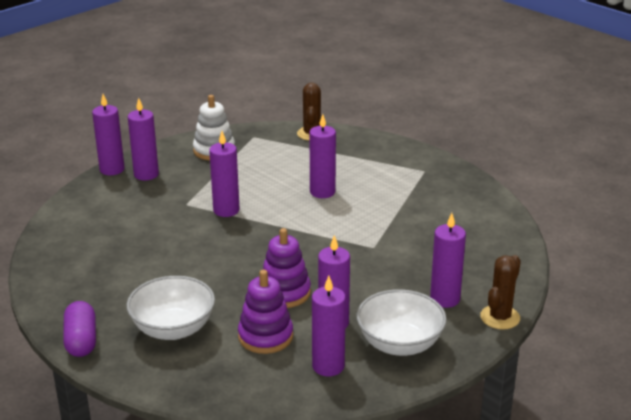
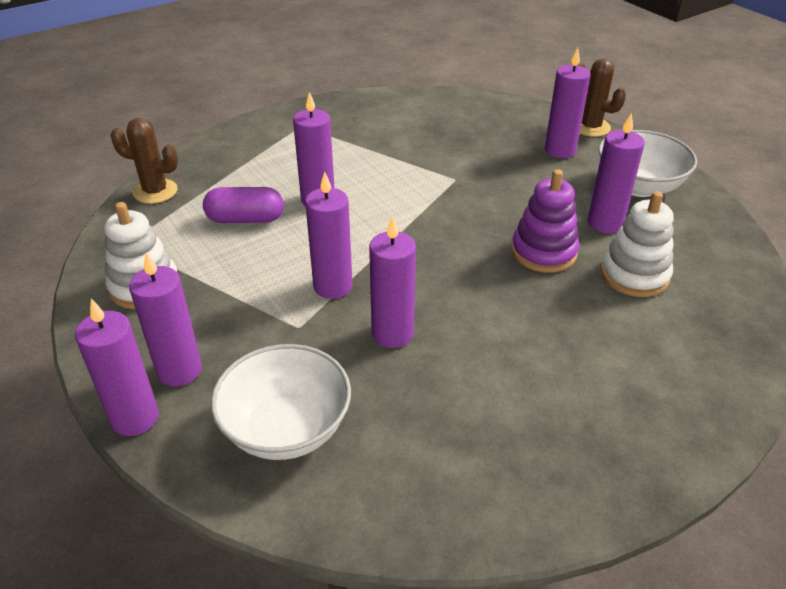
camera: 80 degrees left, 10 degrees up
(81, 340) = (662, 461): purple capsule -> purple capsule (245, 219)
(173, 329) = (625, 356): white bowl -> white bowl (286, 428)
(265, 336) = (634, 275): purple stacking toy -> white stacking toy
(328, 366) = (683, 235): purple candle -> purple candle (392, 333)

